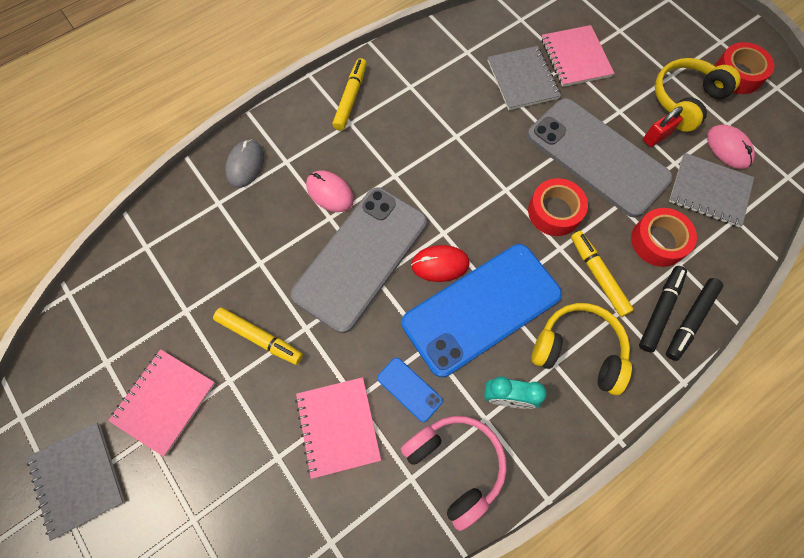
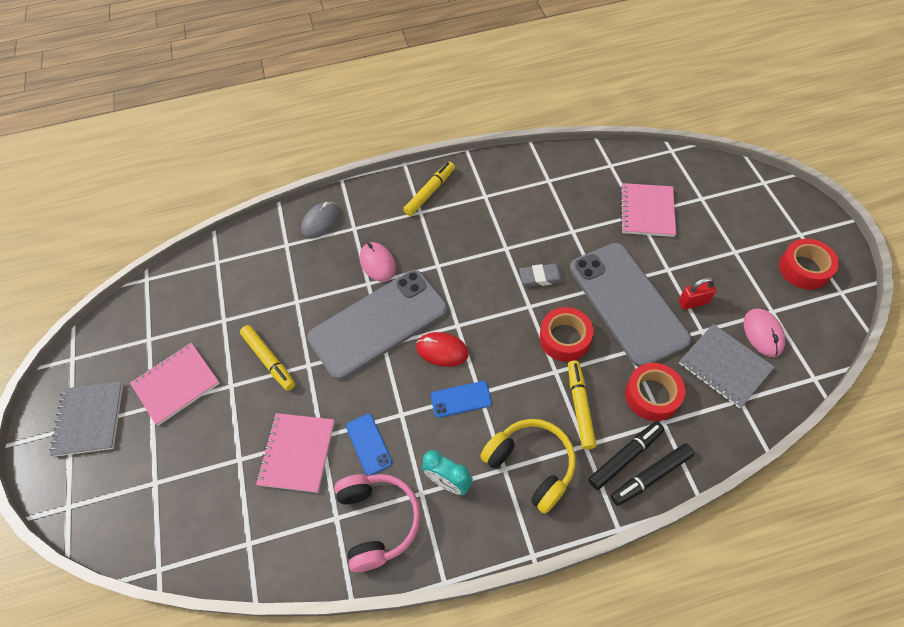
camera: 25 degrees right, 10 degrees down
(481, 308) = (461, 399): blue phone -> blue phone, size x0.40
(504, 156) = (541, 277): none -> grey eraser
(522, 79) = (588, 217): grey notebook -> none
(685, 100) = (738, 277): yellow headphones -> none

